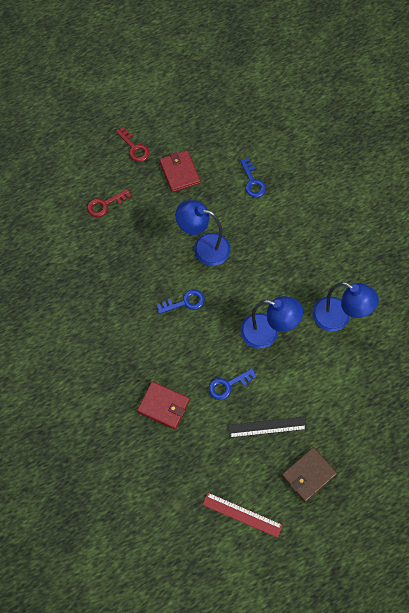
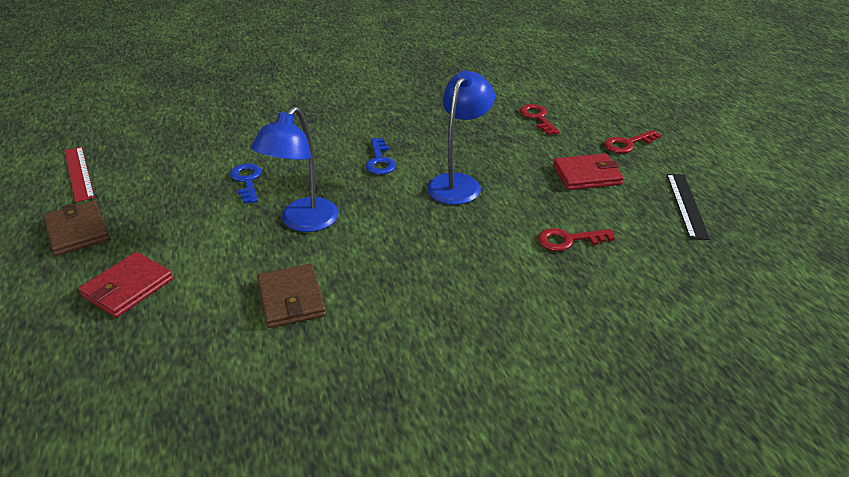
camera: 100 degrees right, 30 degrees down
(163, 406) = (251, 134): red wallet -> red wallet (128, 287)
(242, 514) = (79, 173): red ruler -> red ruler turned 60 degrees counterclockwise
(252, 182) = (569, 240): blue key -> red key
(267, 427) = (169, 205): black ruler -> black ruler (686, 205)
(338, 318) = (291, 299): blue lamp -> brown wallet

